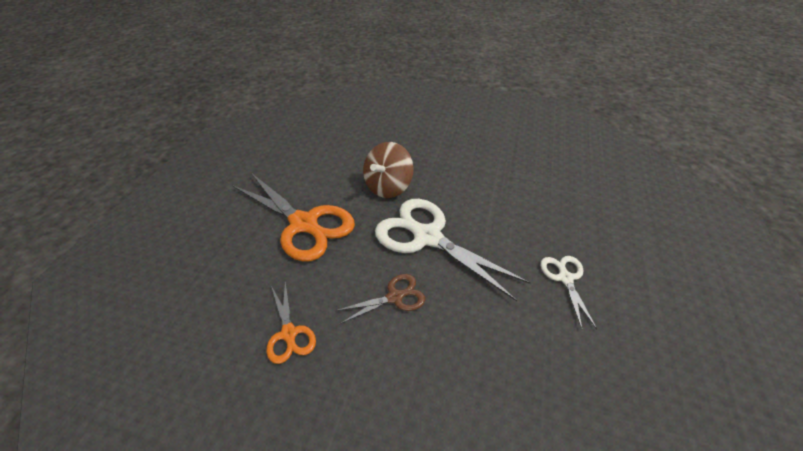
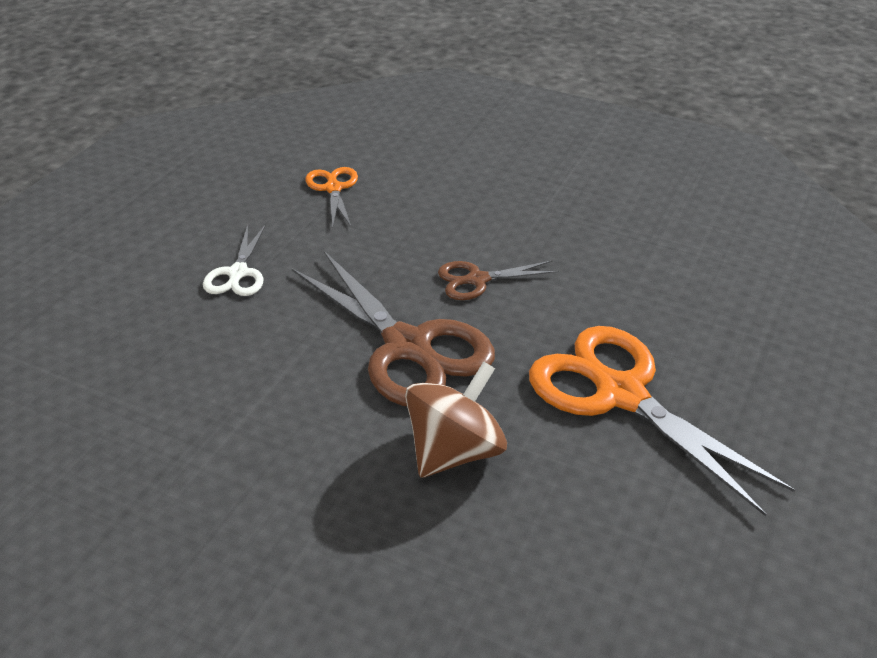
camera: 170 degrees left, 5 degrees down
(289, 334) = (613, 261): orange scissors -> orange scissors (333, 188)
(426, 236) = (409, 348): white scissors -> brown scissors

